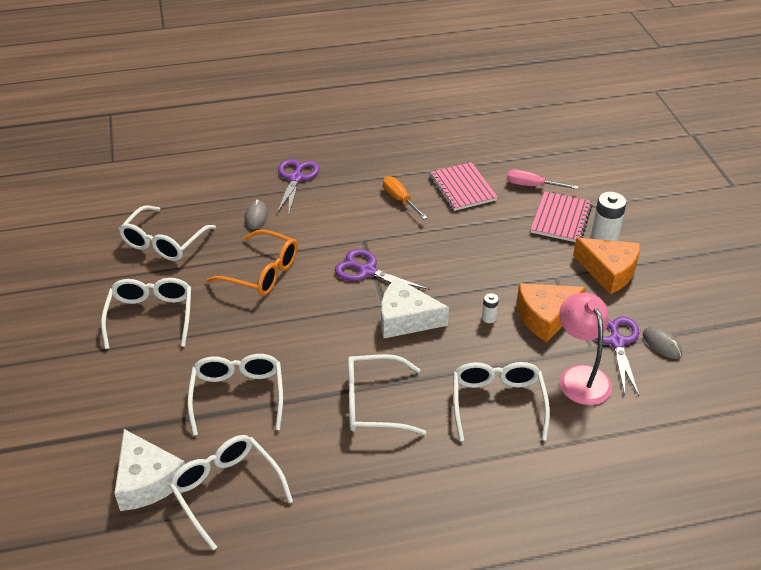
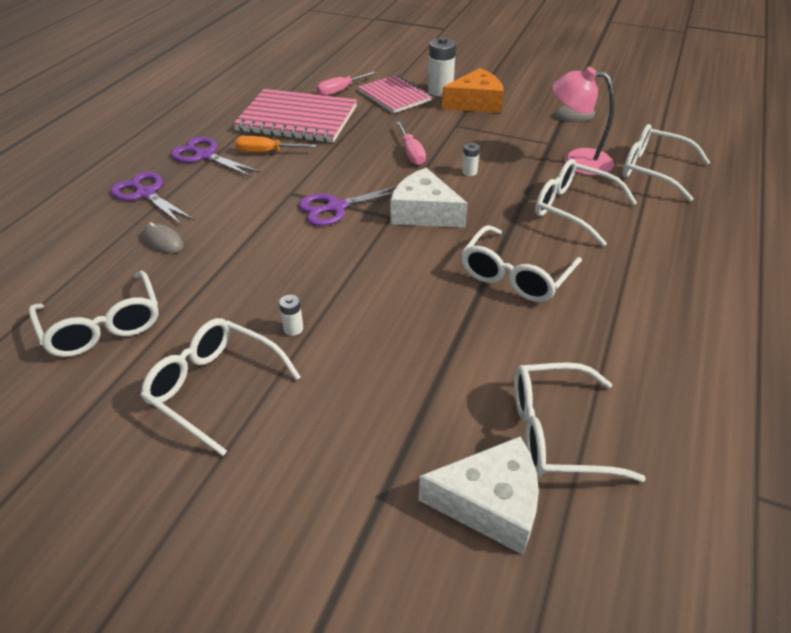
camera: 55 degrees left, 0 degrees up
(224, 320) = (293, 329): none -> white battery
(237, 396) = (420, 365): white glasses -> white glasses (654, 171)
(261, 272) = (253, 272): orange glasses -> none
(406, 319) = (424, 212): white cheese -> white cheese turned 75 degrees clockwise
(462, 188) = (297, 119): pink notebook -> pink notebook, size x1.58
(481, 272) = (411, 153): none -> pink screwdriver
(545, 316) = (496, 147): orange cheese -> none
(616, 342) = (554, 131): purple scissors -> purple scissors (205, 155)

